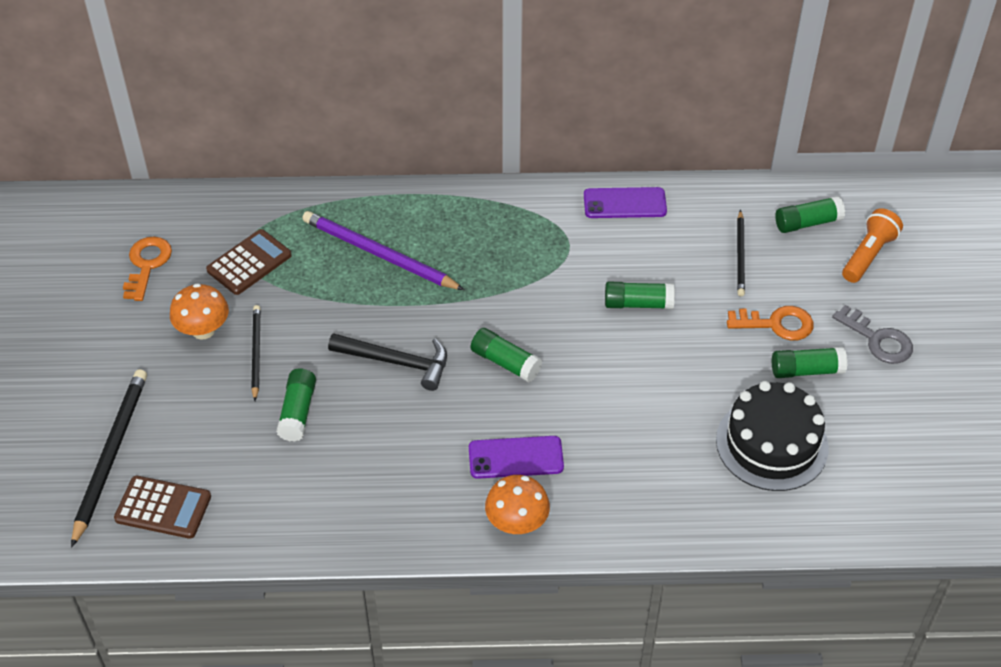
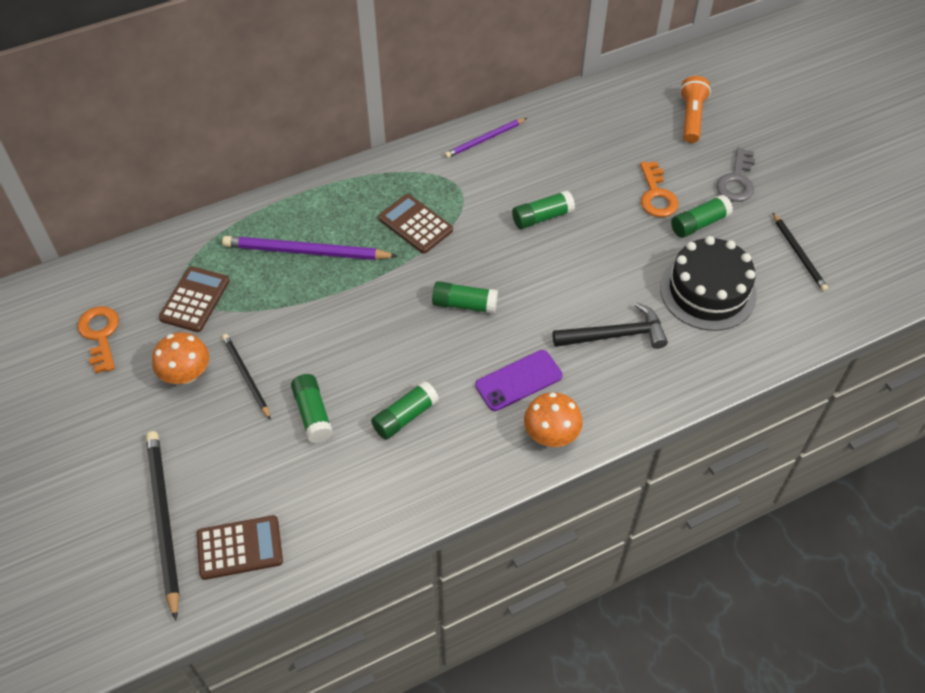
camera: 25 degrees left, 5 degrees up
(396, 362) = (374, 338): black hammer -> black hammer (615, 335)
(502, 265) = (415, 224): none -> brown calculator
(624, 203) = (484, 139): purple phone -> purple pencil
(740, 255) = (598, 151): black pencil -> black pencil (799, 254)
(777, 324) = (656, 195): orange key -> orange key turned 105 degrees clockwise
(807, 223) = (632, 108): green glue stick -> green glue stick (405, 416)
(878, 340) = (736, 181): grey key -> grey key turned 90 degrees clockwise

